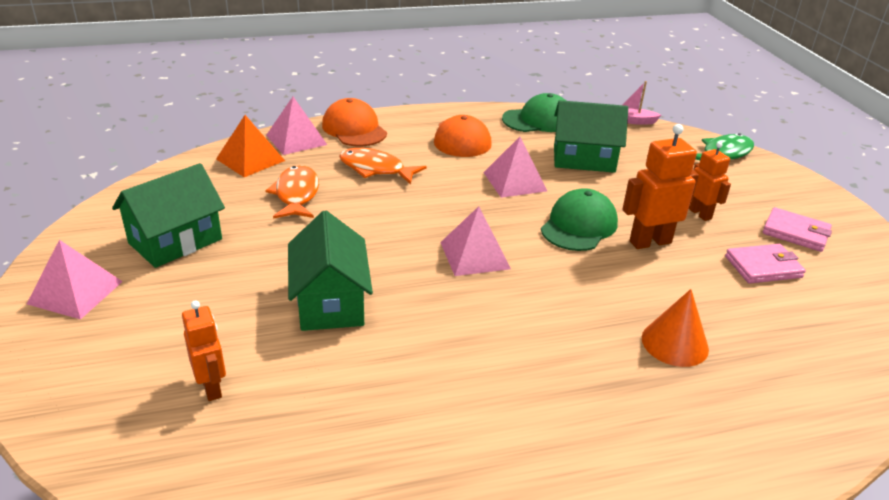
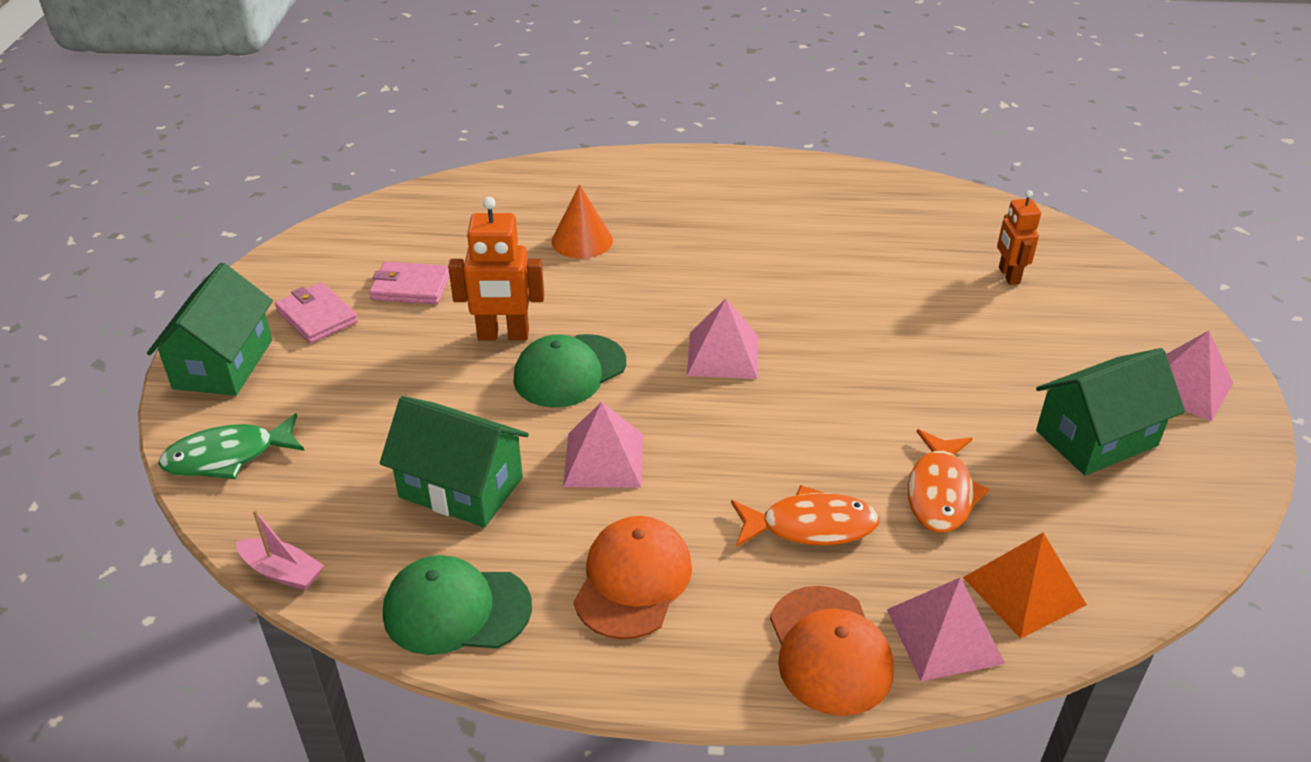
camera: 160 degrees left, 5 degrees up
(330, 302) = (900, 330): green house -> green house (223, 364)
(376, 169) = (810, 526): orange fish -> orange fish turned 45 degrees counterclockwise
(700, 214) = (398, 361): orange robot -> none

